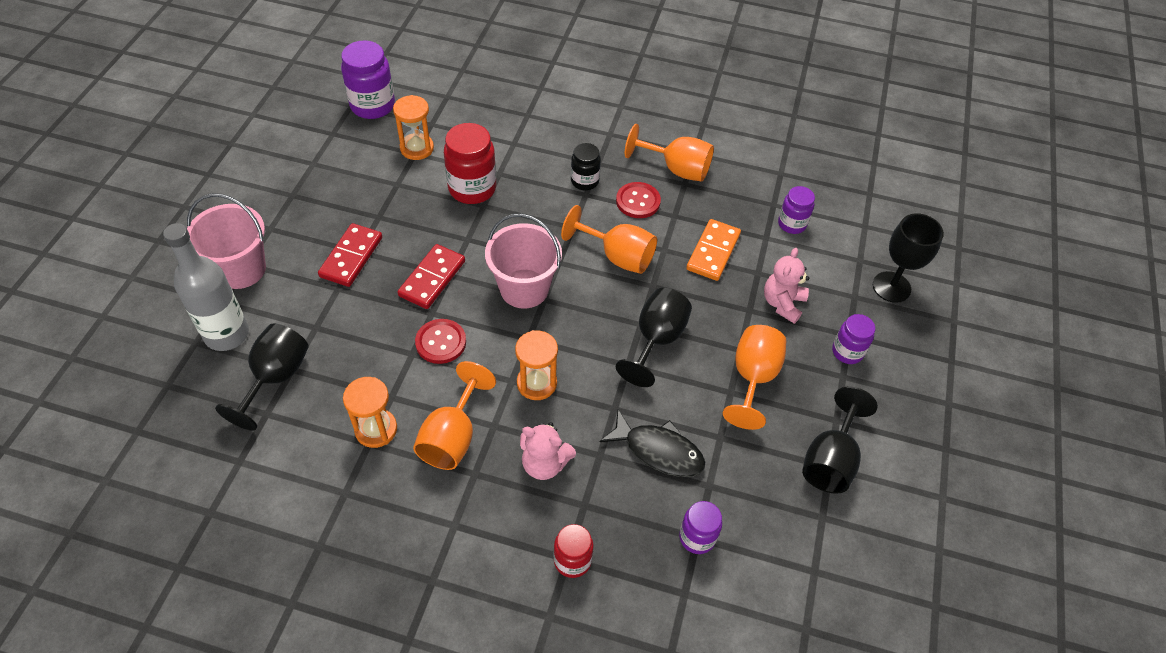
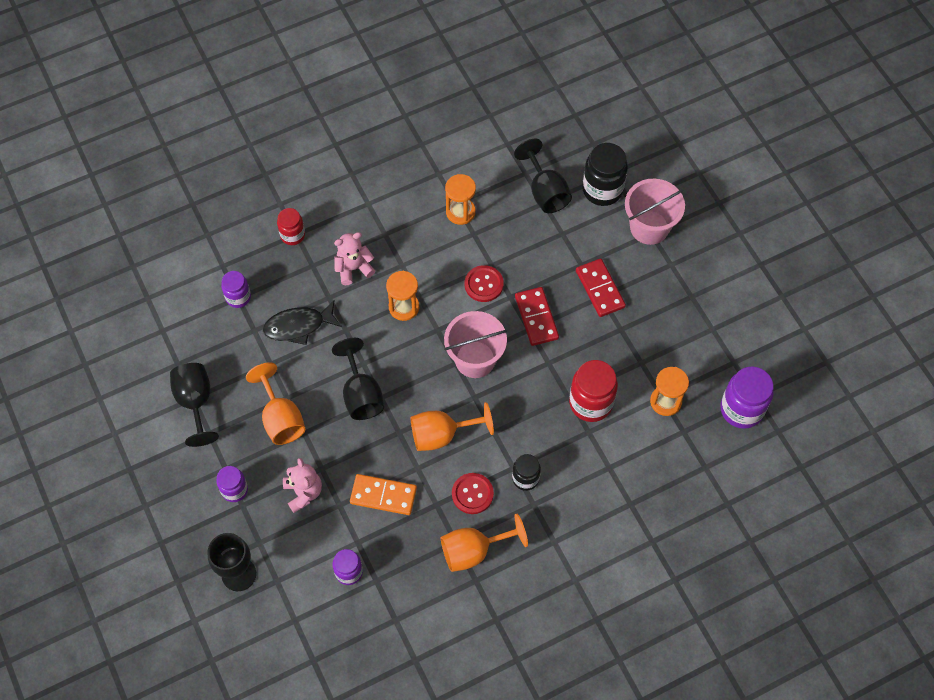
camera: 140 degrees right, 10 degrees up
(227, 334) = (602, 190): grey bottle -> black jar
(452, 437) = (417, 241): orange goblet -> none
(713, 252) = (383, 495): orange domino -> orange domino turned 60 degrees counterclockwise

